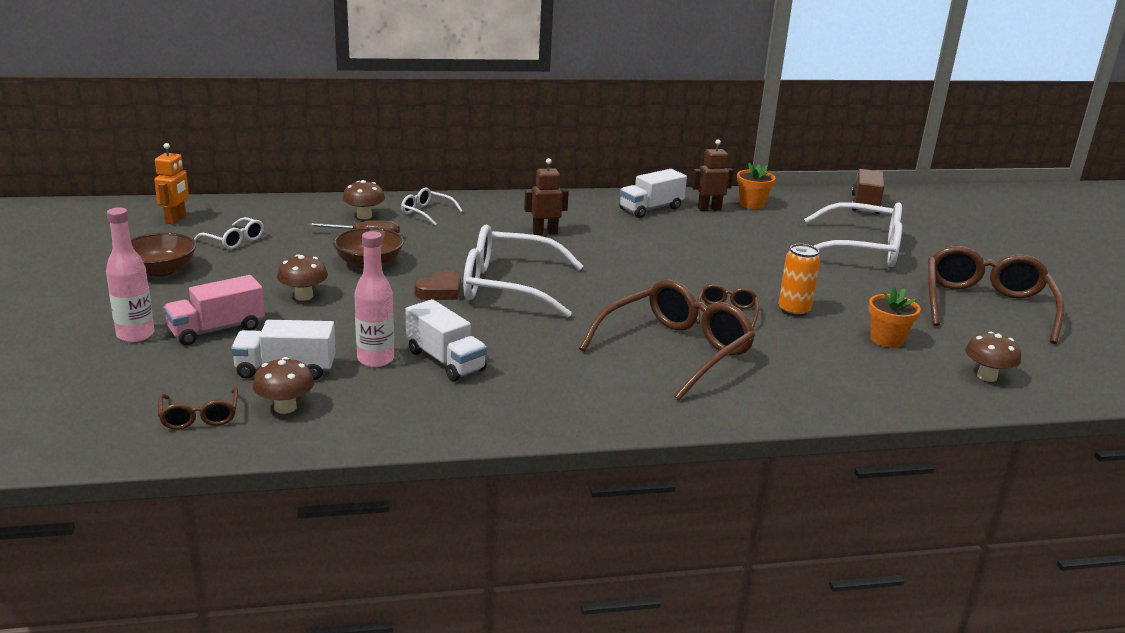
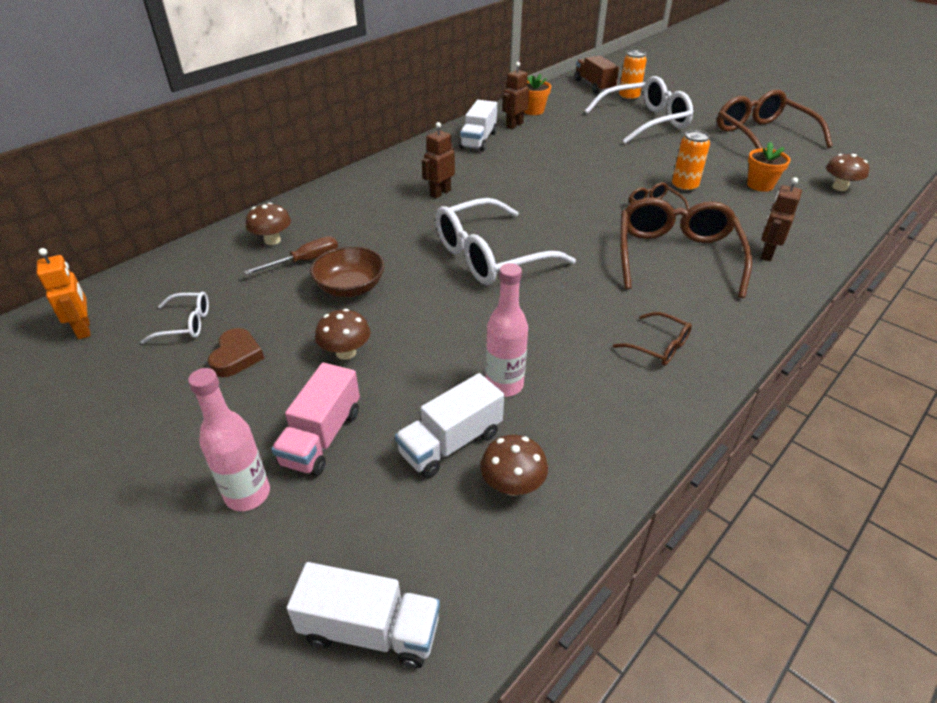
camera: 35 degrees left, 15 degrees up
(161, 270) = (158, 399): brown bowl -> none
(199, 416) = (457, 550): brown glasses -> brown glasses (658, 346)
(426, 212) = (321, 213): white glasses -> none
(440, 291) = (448, 287): brown heart -> brown heart (236, 356)
(445, 361) = (555, 354): white truck -> white truck (370, 630)
(775, 386) = (767, 253): none -> brown robot
(885, 226) = (629, 97): none -> orange can

